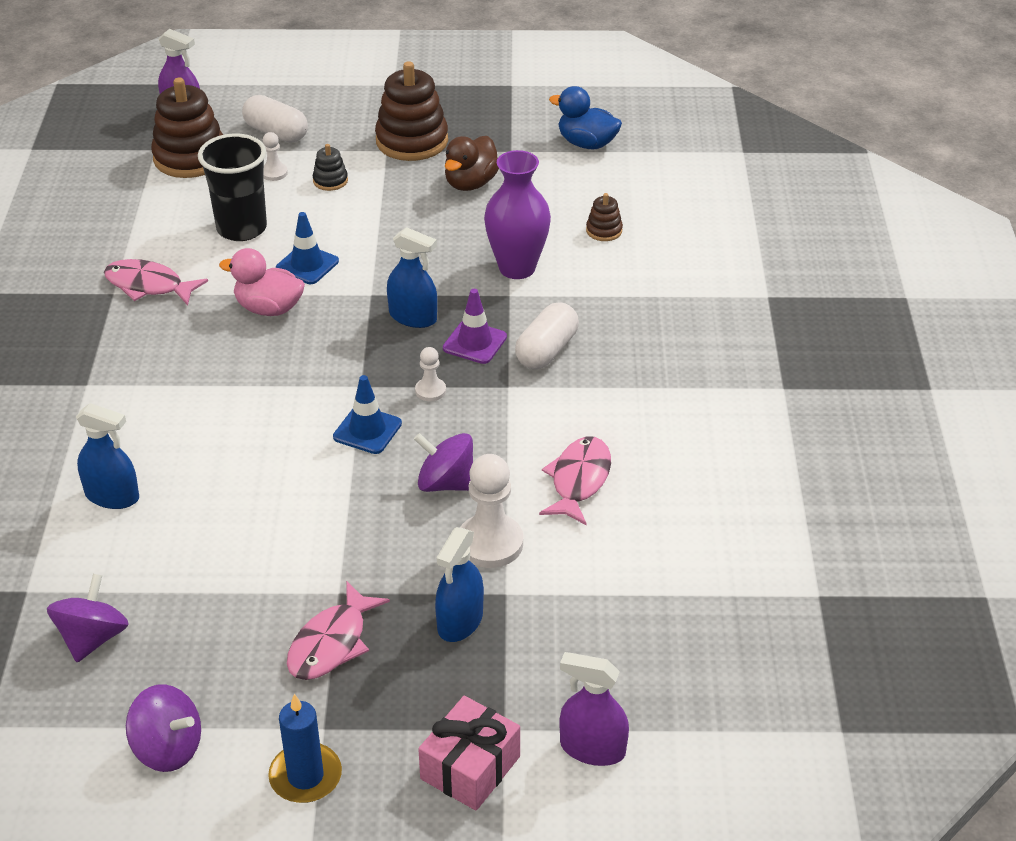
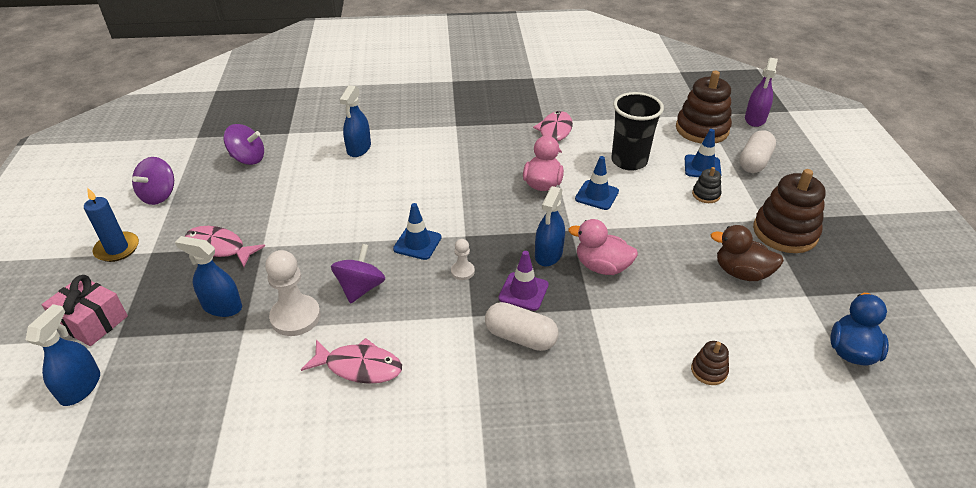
camera: 85 degrees right, 0 degrees up
(274, 173) = (702, 167): white pawn -> blue traffic cone
(443, 278) = (602, 267): none -> pink duck
(517, 268) = (629, 311): purple vase -> none
(592, 748) = (80, 387): purple spray bottle -> blue spray bottle

